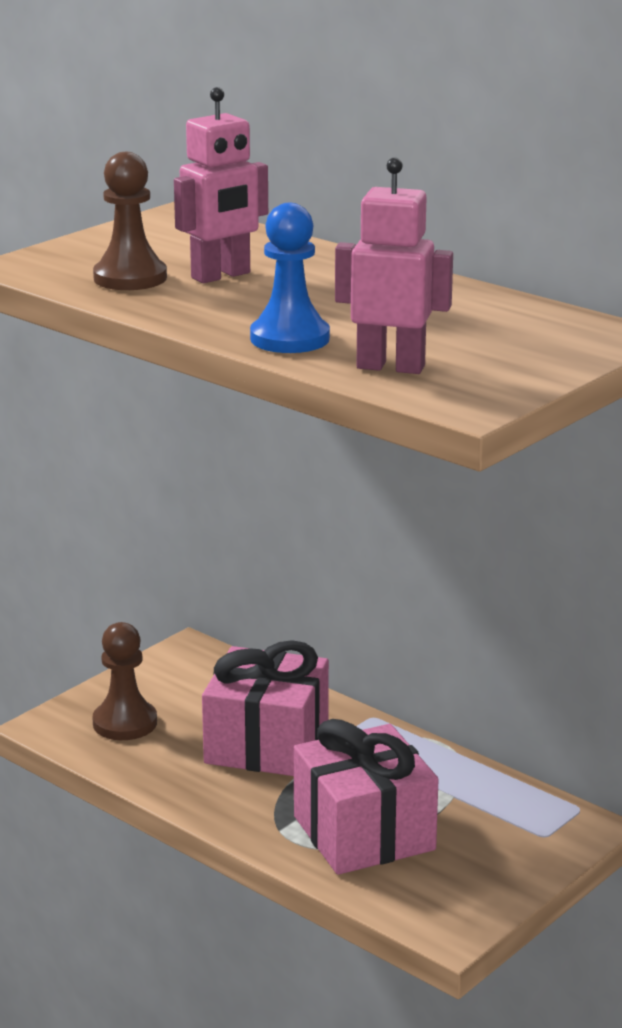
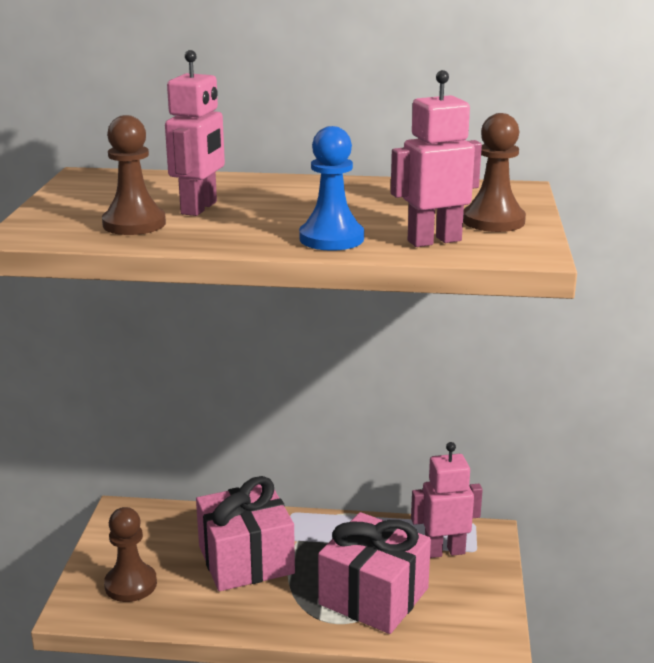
camera: 35 degrees left, 0 degrees up
(503, 363) = (493, 221): none -> brown pawn
(503, 822) = (444, 551): none -> pink robot

